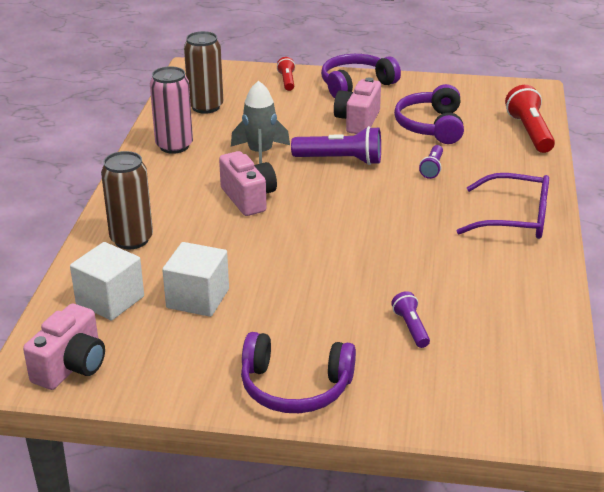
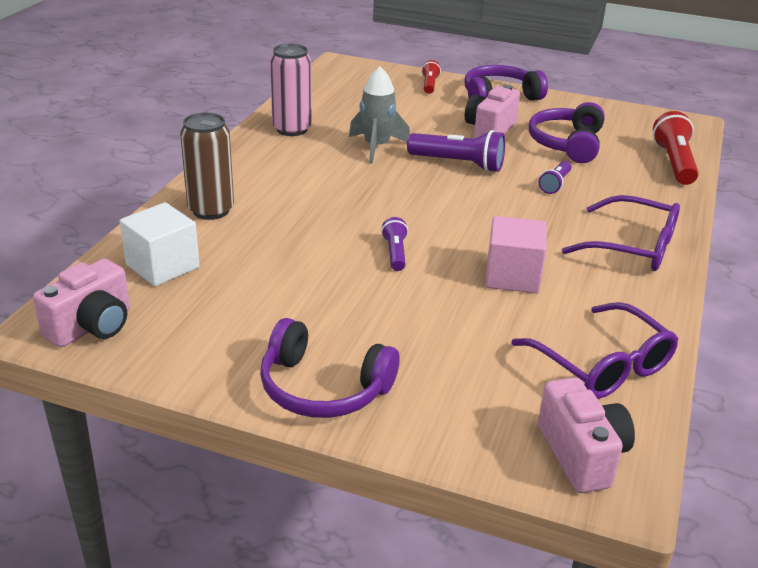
camera: 10 degrees right, 0 degrees up
(198, 298) = (254, 278): white cube -> none
(206, 107) = (338, 98): brown can -> none
(248, 198) = (348, 187): pink camera -> pink camera (581, 455)
(411, 327) = (478, 344): purple flashlight -> purple flashlight (395, 253)
(421, 262) = (512, 276): none -> pink cube
(517, 329) = (602, 365): none -> purple glasses

